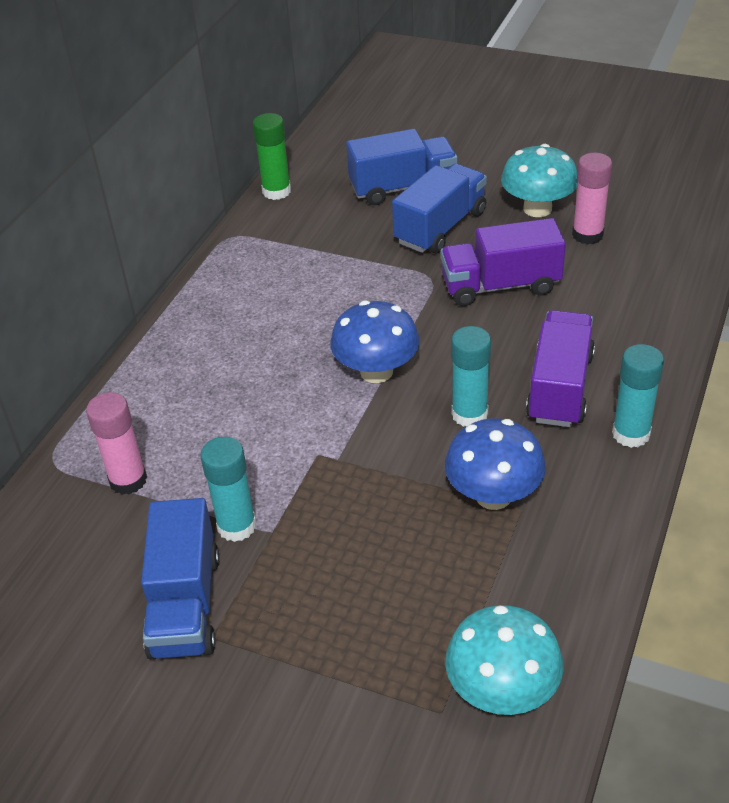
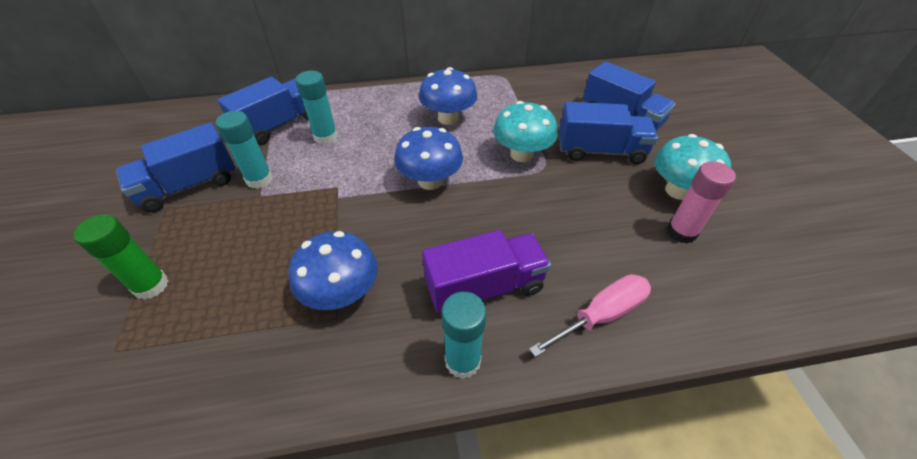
camera: 55 degrees right, 5 degrees up
(128, 480) = (279, 125): pink glue stick -> blue truck
(273, 315) = (448, 118): none -> blue mushroom
(276, 191) = (558, 74): green glue stick -> green glue stick (151, 286)
(469, 414) = (419, 245): turquoise glue stick -> turquoise glue stick (325, 137)
(500, 286) = (570, 206): purple truck -> none
(502, 691) = (138, 383): turquoise mushroom -> turquoise mushroom (522, 154)
(641, 328) = (601, 315): none -> pink screwdriver

